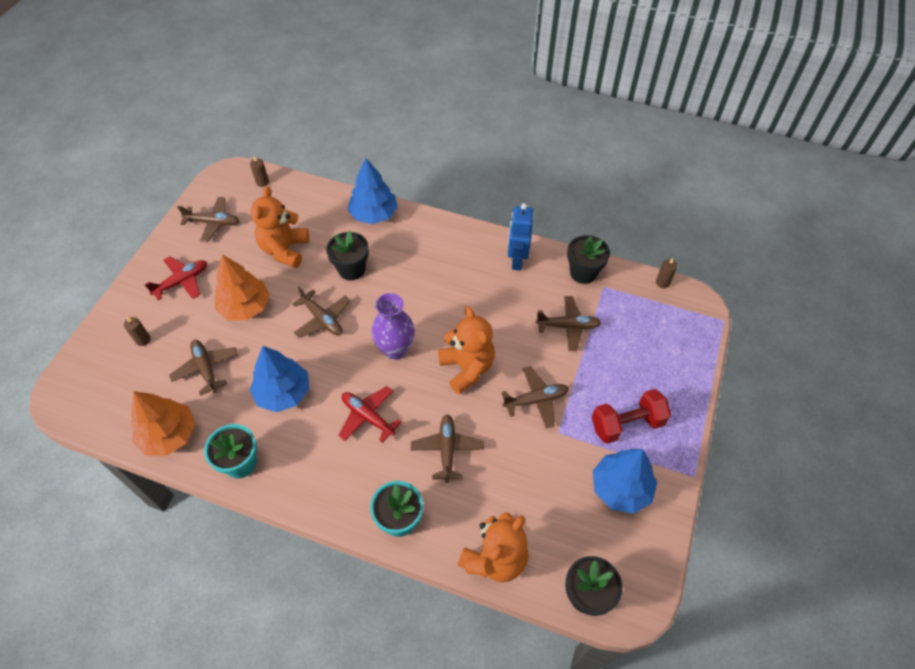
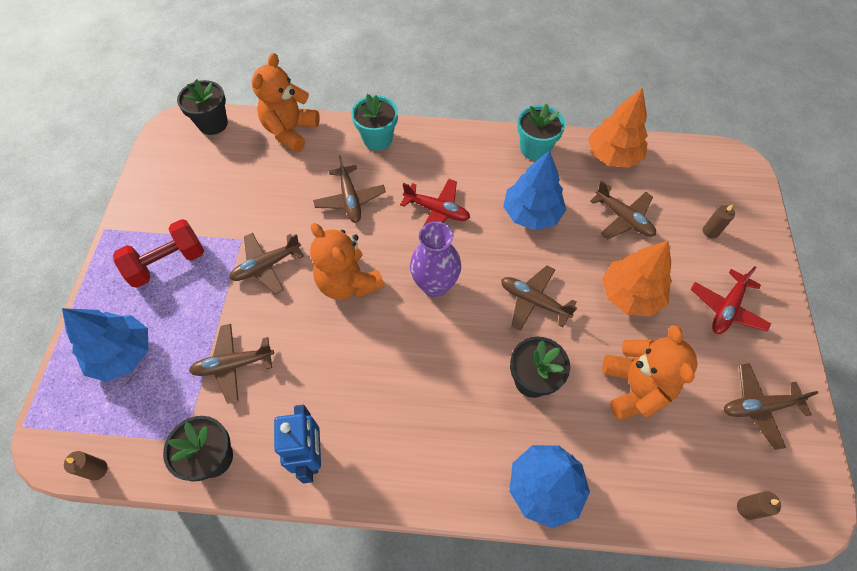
camera: 165 degrees right, 5 degrees up
(620, 488) = (179, 203): blue tree -> blue tree (122, 354)

